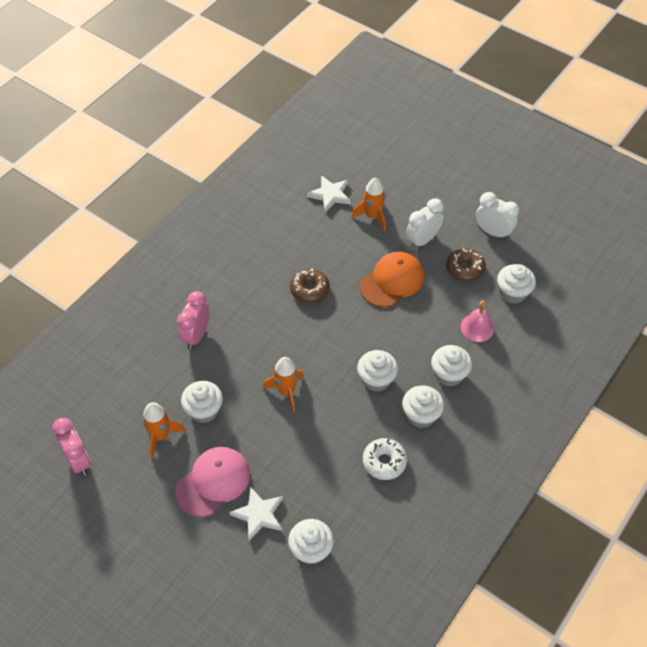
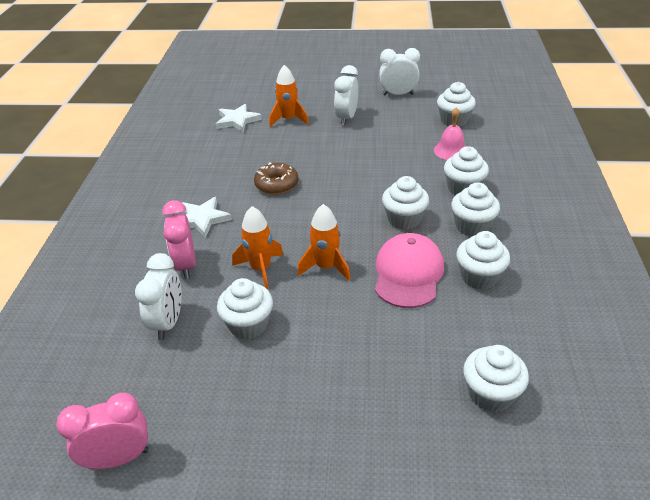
camera: 30 degrees left, 15 degrees down
(78, 460) = (118, 458): pink clock -> pink clock turned 45 degrees counterclockwise
(157, 379) = (168, 323): none -> white clock
(160, 436) = (214, 374): orange rocket -> orange rocket (260, 269)
(213, 482) = (318, 388): pink cap -> pink cap (408, 273)
(259, 514) = (400, 392): white star -> white star (202, 219)
(384, 462) = (479, 277): white donut -> white cupcake
(392, 281) = (347, 151): orange cap -> none
(465, 269) = (400, 121): brown donut -> none

